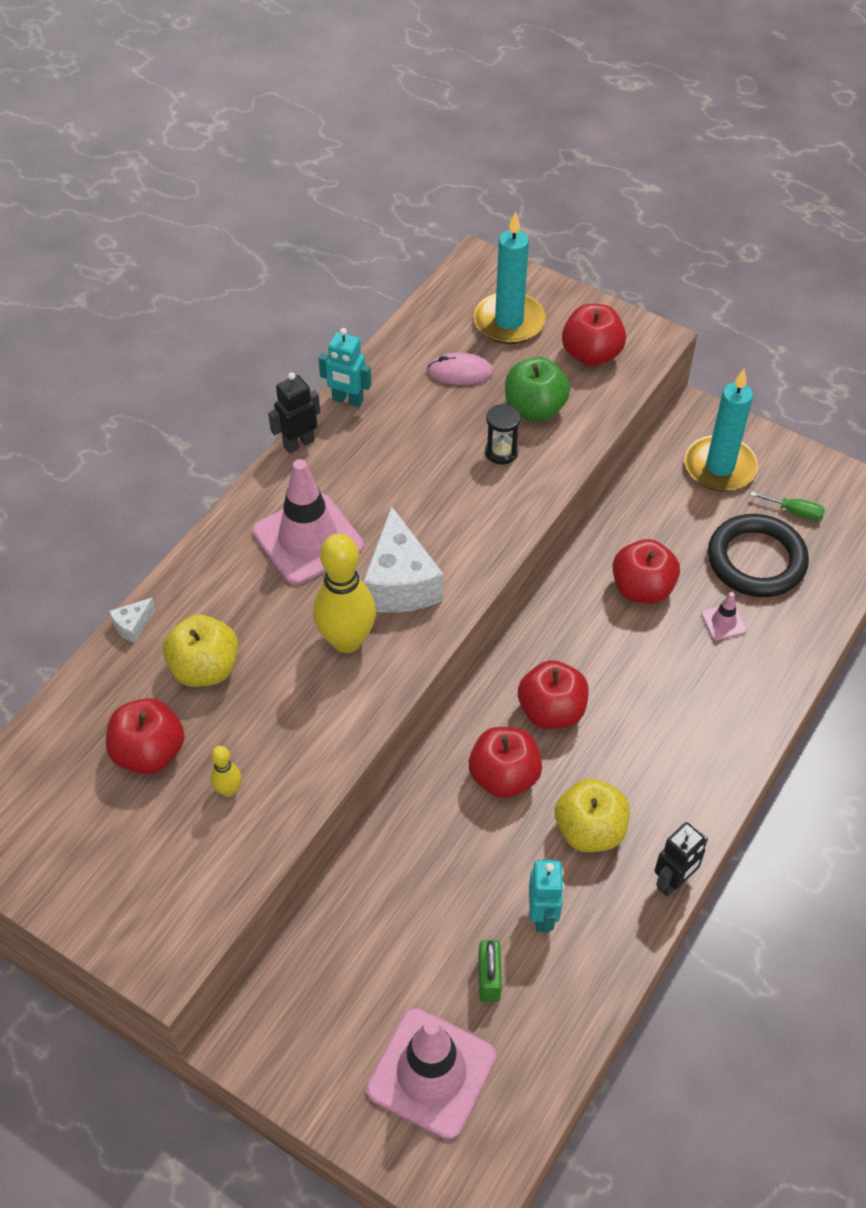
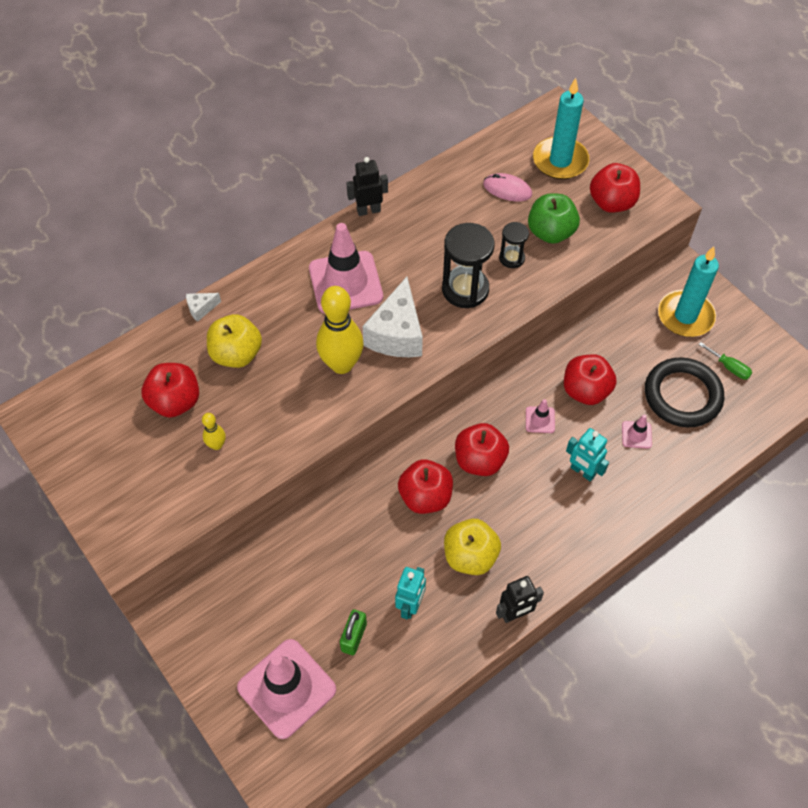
camera: 20 degrees right, 5 degrees up
(347, 400) = (416, 188): turquoise robot -> turquoise robot (582, 471)
(461, 505) = (465, 289): none -> black hourglass
(603, 640) = (540, 420): none -> pink traffic cone

